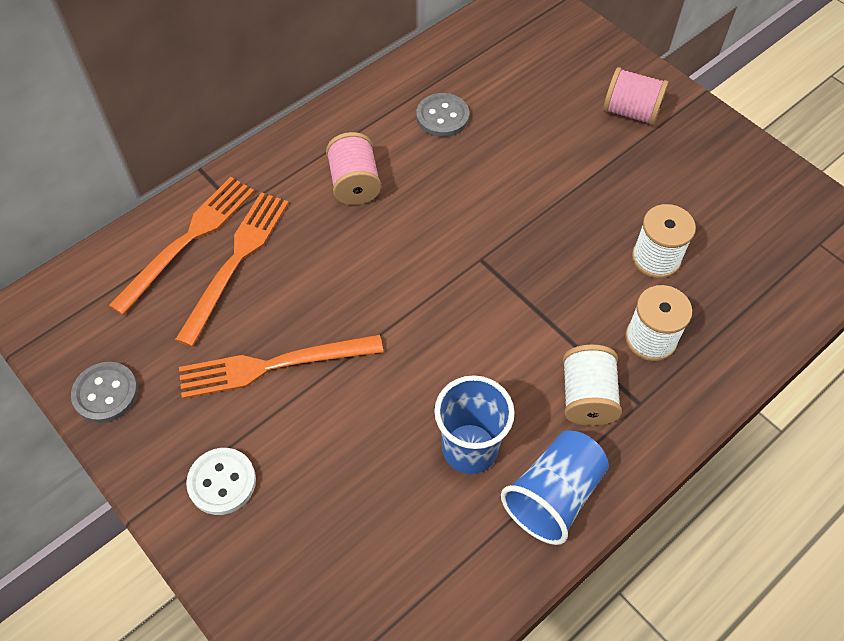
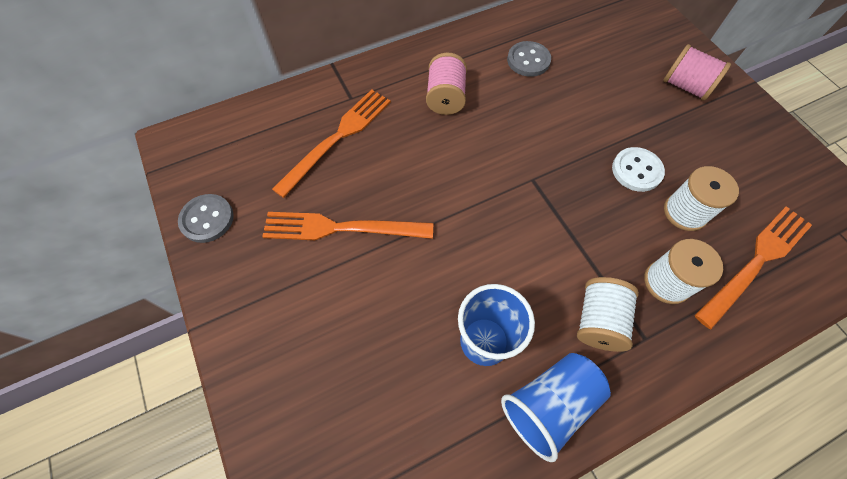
camera: 15 degrees right, 5 degrees up
(188, 240) = (306, 114): orange fork -> orange fork (755, 262)
(222, 482) = (272, 316): white button -> white button (636, 170)

